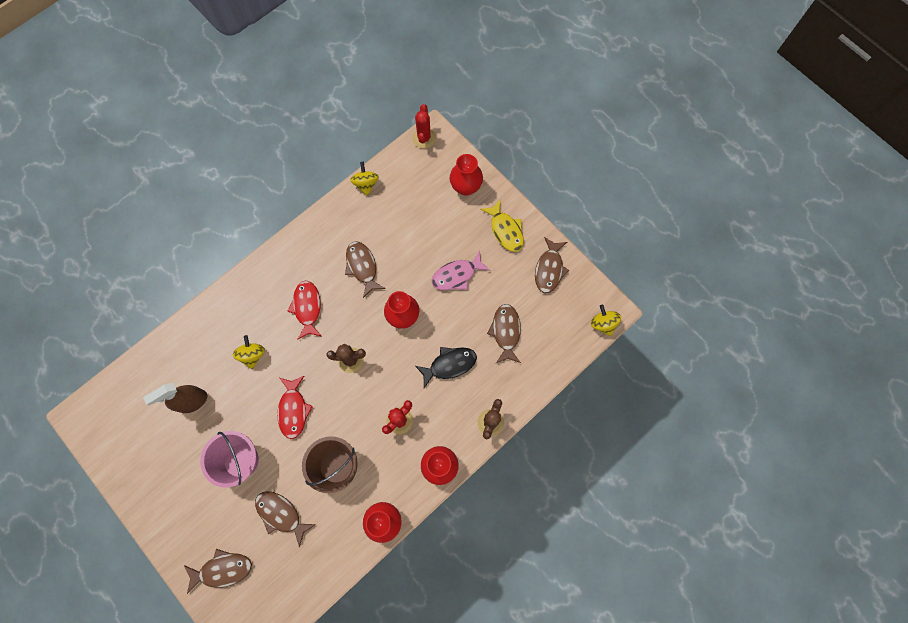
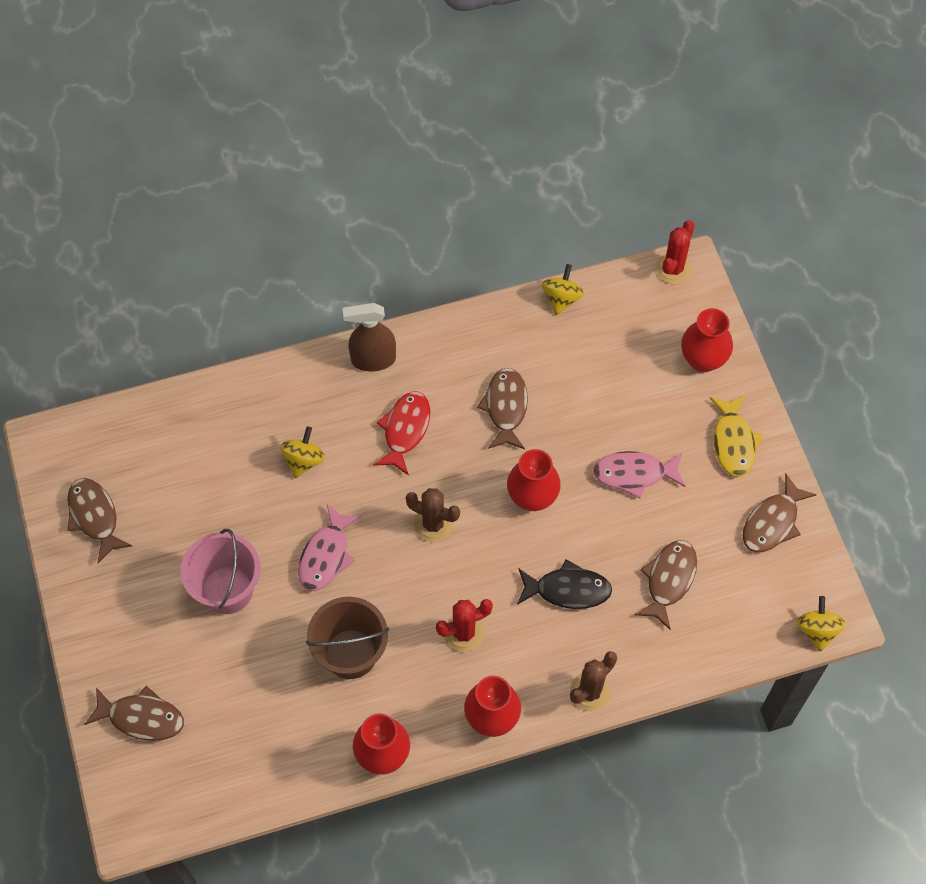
camera: 25 degrees right, 10 degrees down
(192, 401) = (198, 486): brown spray bottle -> brown spray bottle (373, 359)
(281, 514) = (249, 682): brown fish -> brown fish (95, 517)
(293, 410) = (326, 556): red fish -> pink fish

